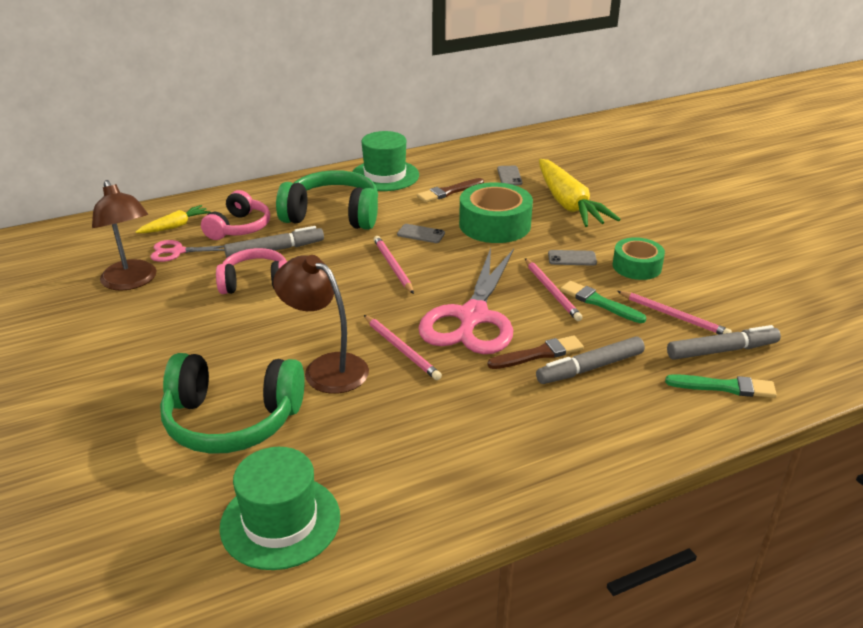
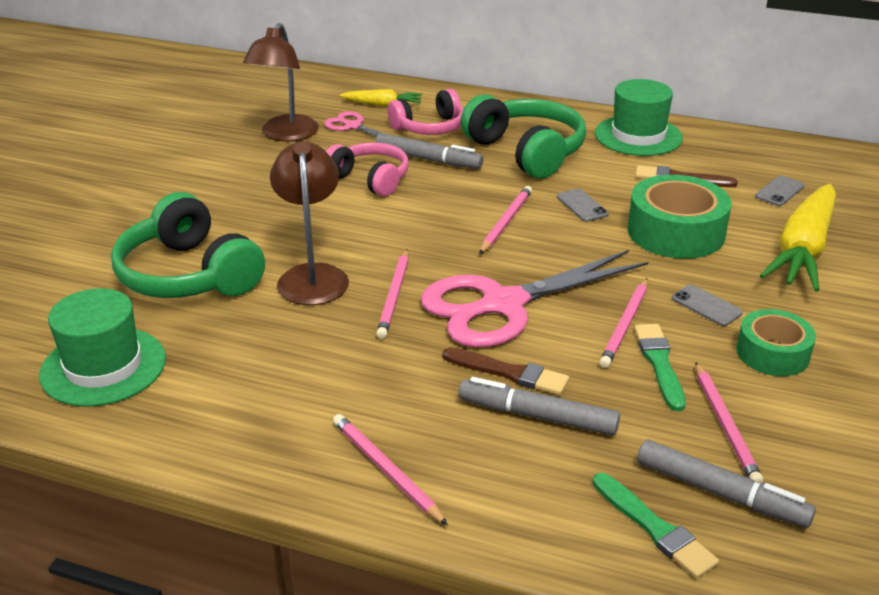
camera: 45 degrees right, 0 degrees up
(567, 452) = (386, 470): none -> pink pencil

